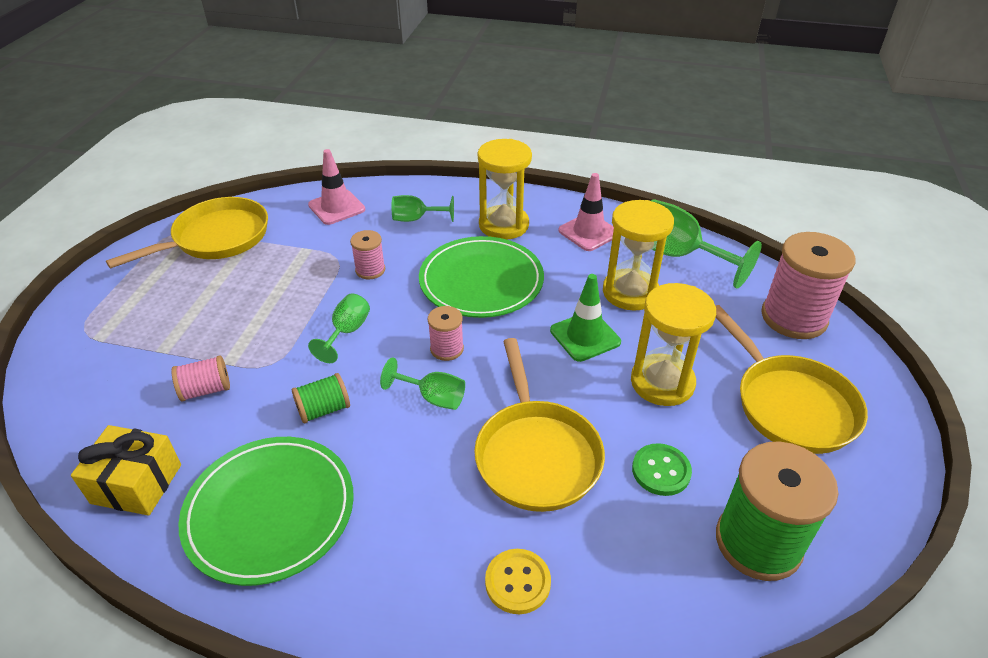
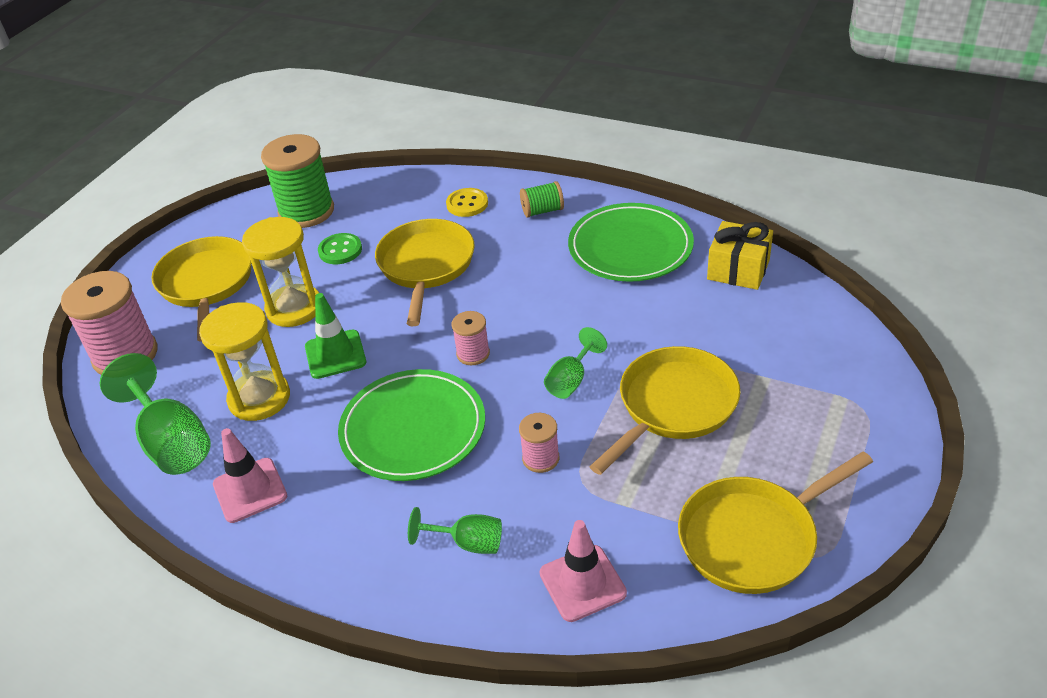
camera: 165 degrees left, 0 degrees up
(206, 390) = (704, 335): pink spool -> none
(255, 317) = (673, 406): none -> yellow pan
(323, 409) = (593, 310): green spool -> green spool (542, 211)
(433, 397) = (496, 312): green goblet -> none
(503, 225) = (352, 516): yellow hourglass -> none

